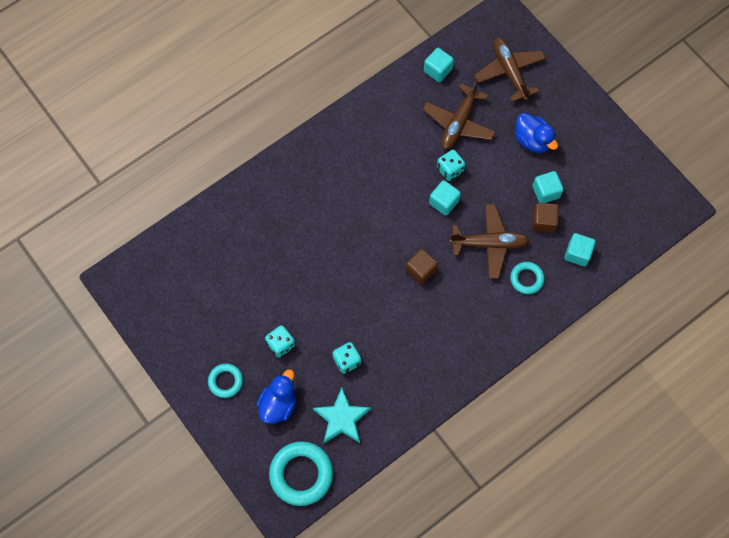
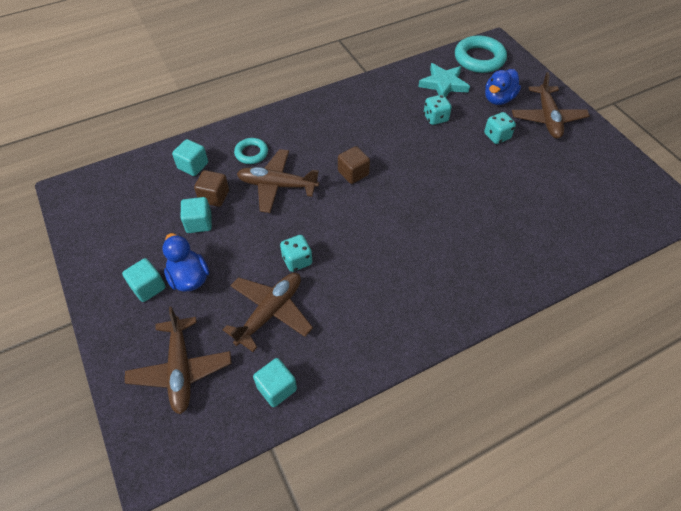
camera: 170 degrees left, 15 degrees down
(225, 381) = (547, 118): turquoise ring -> brown plane
(444, 202) = (313, 229): turquoise cube -> turquoise cube (148, 287)

